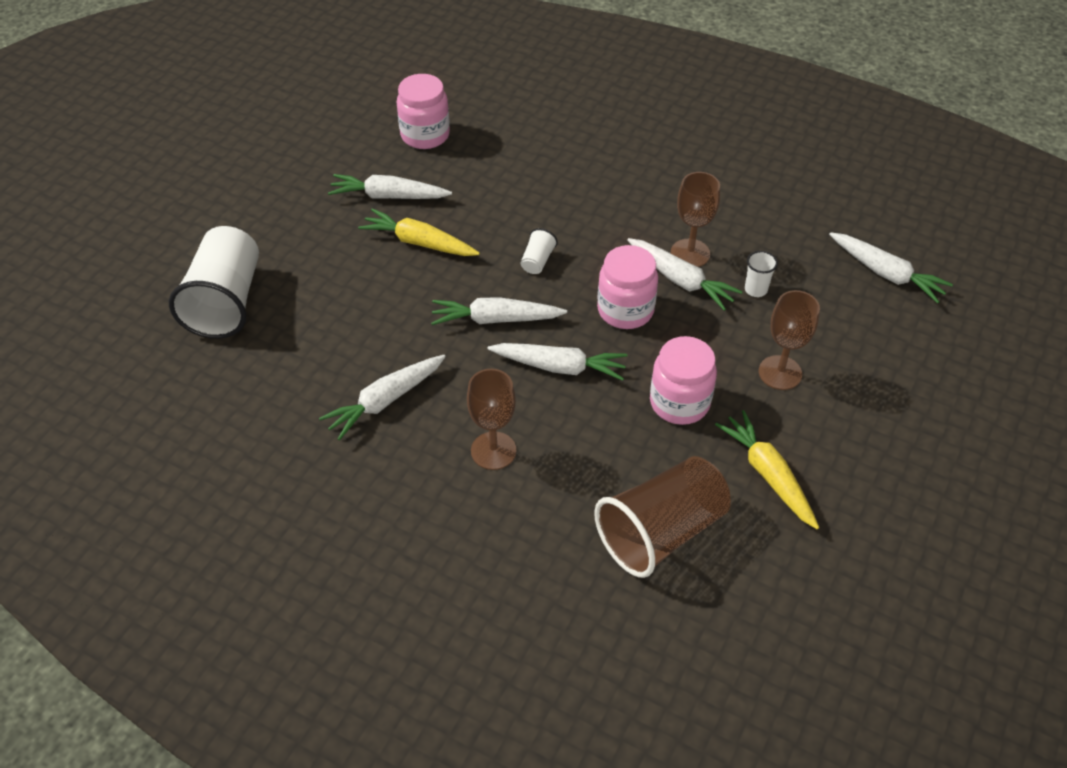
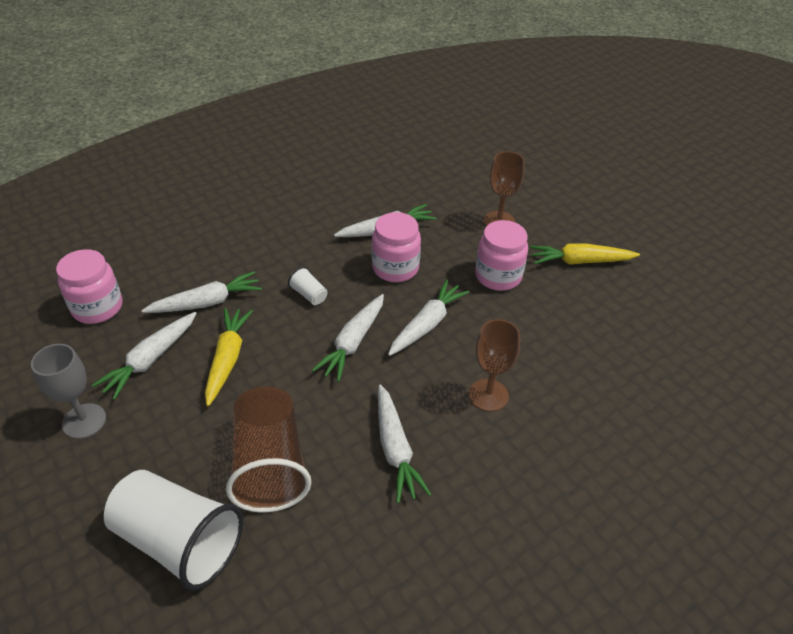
camera: 65 degrees left, 5 degrees down
(305, 192) = (84, 421): none -> grey goblet
(419, 243) = (227, 359): yellow carrot -> yellow carrot turned 135 degrees clockwise
(661, 532) = (606, 330): brown cup -> brown cup (270, 465)
(690, 253) = (365, 216): brown goblet -> none
(756, 289) = (421, 201): white cup -> none
(886, 273) = (446, 146): white carrot -> white carrot (206, 302)

